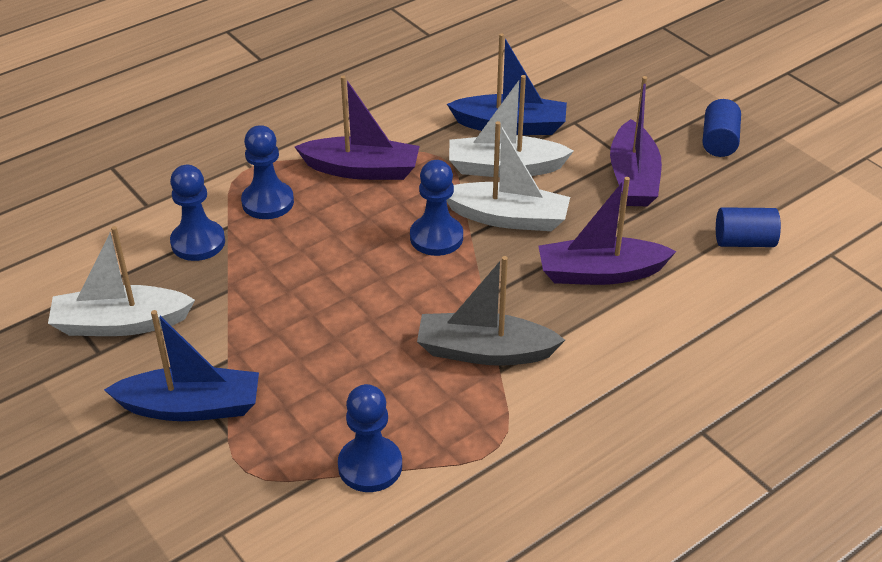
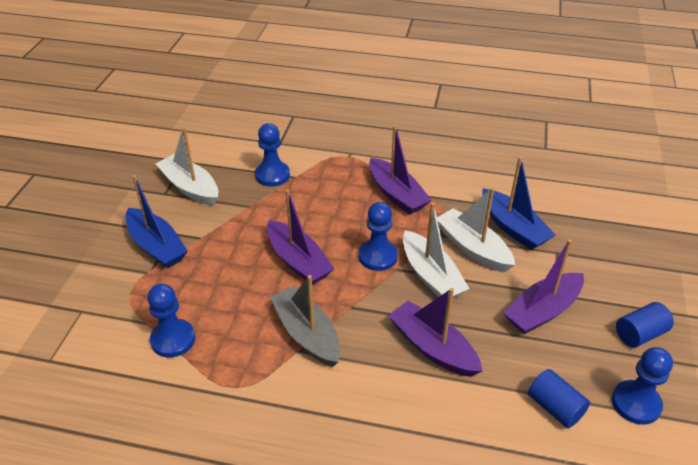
camera: 50 degrees right, 0 degrees up
(268, 202) = (329, 178): blue pawn -> blue pawn (636, 403)
(370, 300) = (298, 261): none -> purple boat

